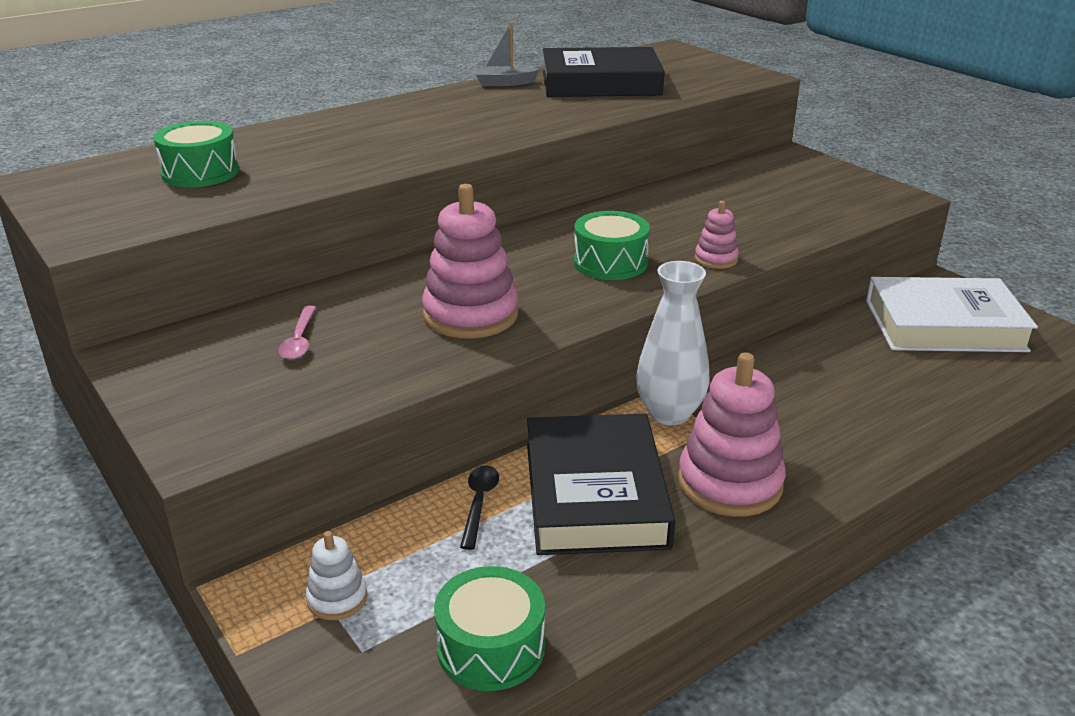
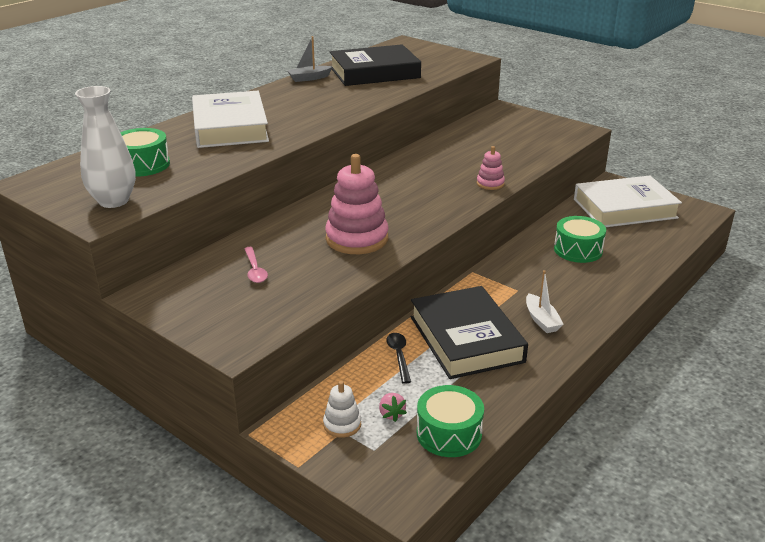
camera: 15 degrees left, 0 degrees up
(352, 135) = (230, 127): none -> white book
(419, 596) = (391, 414): none -> pink strawberry
(610, 262) = (426, 194): green drum -> green drum (578, 250)
(669, 413) = (487, 285): white vase -> white vase (113, 201)
(729, 483) = (541, 320): pink stacking toy -> white boat

